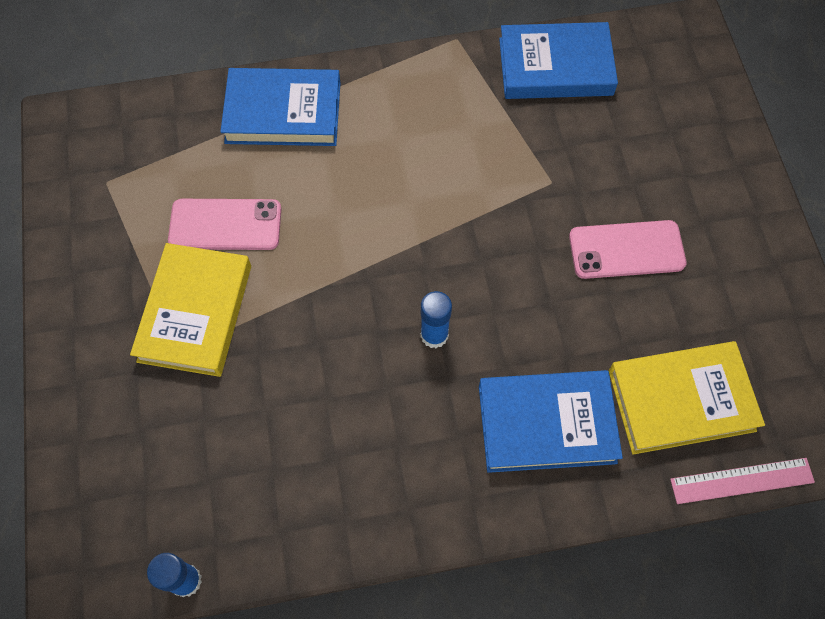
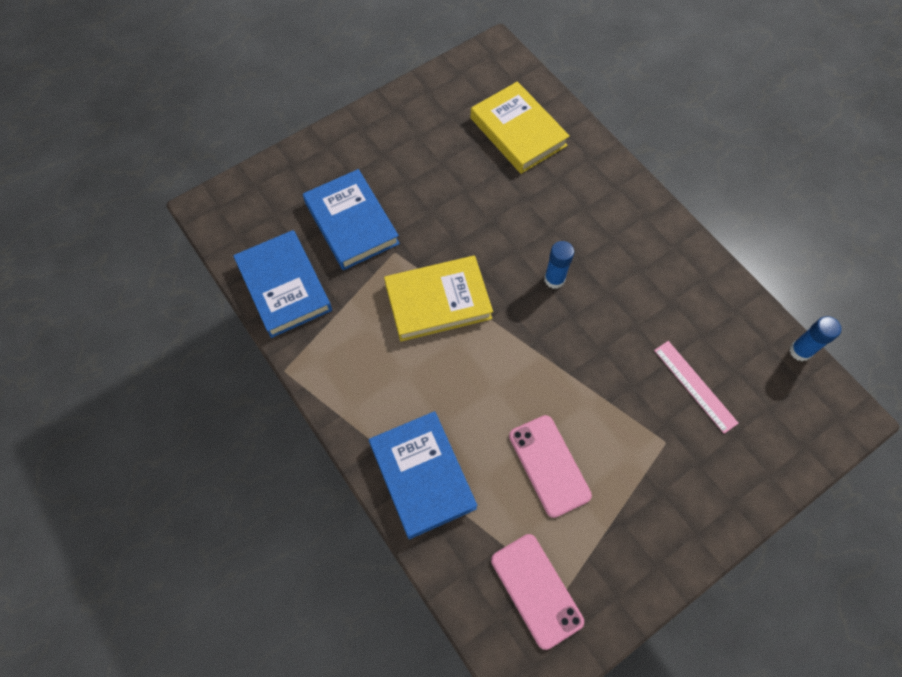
camera: 115 degrees left, 0 degrees up
(195, 313) = (631, 447): yellow book -> yellow book (438, 301)
(546, 424) = (575, 194): blue book -> blue book (352, 223)
(626, 250) = (427, 190): pink phone -> pink phone (536, 590)
(742, 481) = (550, 91): pink ruler -> pink ruler (695, 386)

